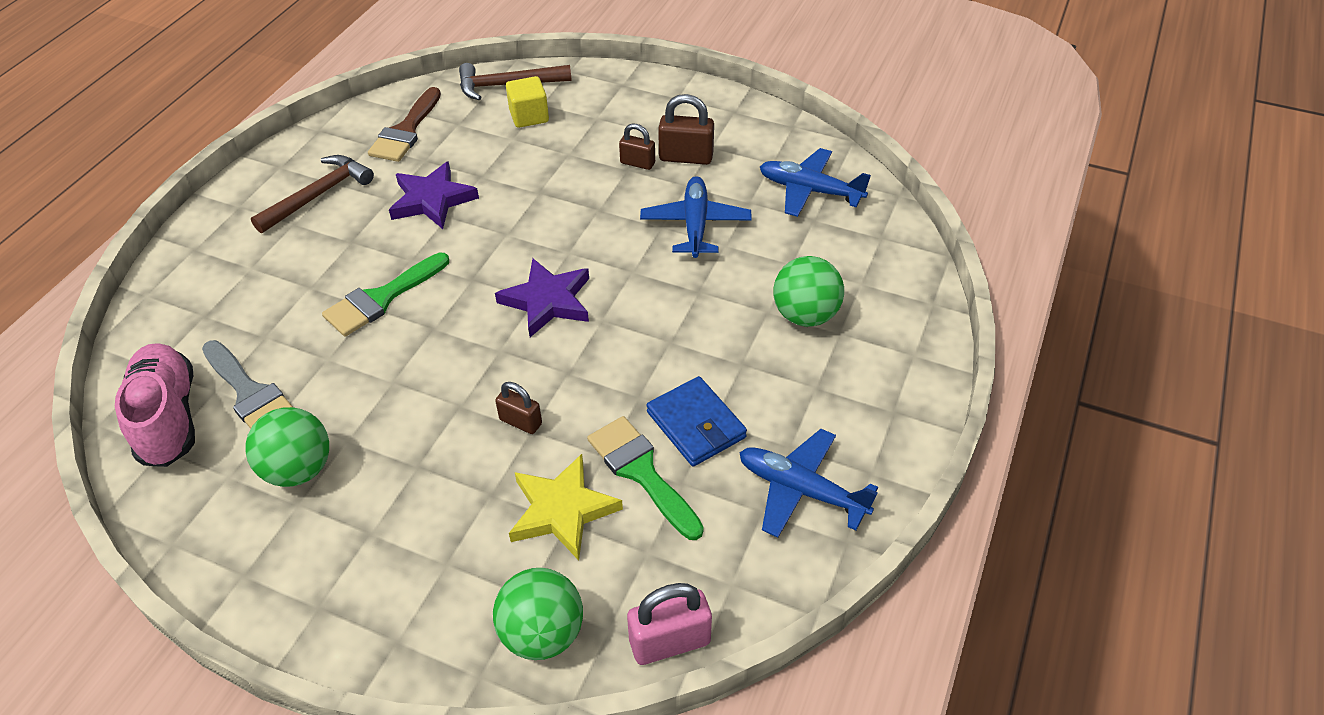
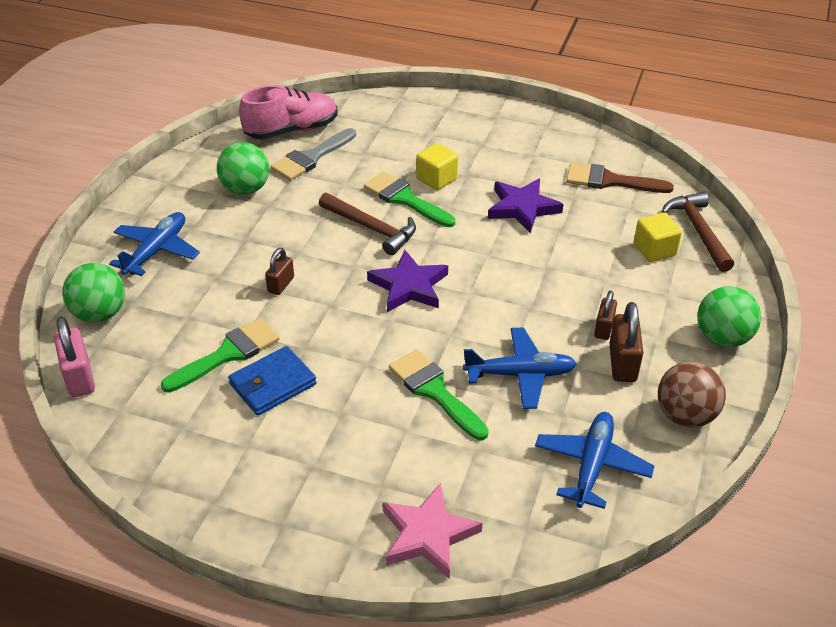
camera: 85 degrees right, 5 degrees down
(319, 195) = (516, 150): brown hammer -> brown hammer (371, 228)
(350, 267) = (436, 179): none -> yellow cube
(562, 510) = (197, 314): yellow star -> none
(715, 288) = (434, 391): none -> green brush
(752, 130) = (685, 415): none -> brown ball
(800, 490) = (200, 452): blue plane -> blue plane (157, 250)
(805, 315) = (403, 458): green ball -> green ball (722, 338)
(896, 301) = (427, 534): none -> pink star

